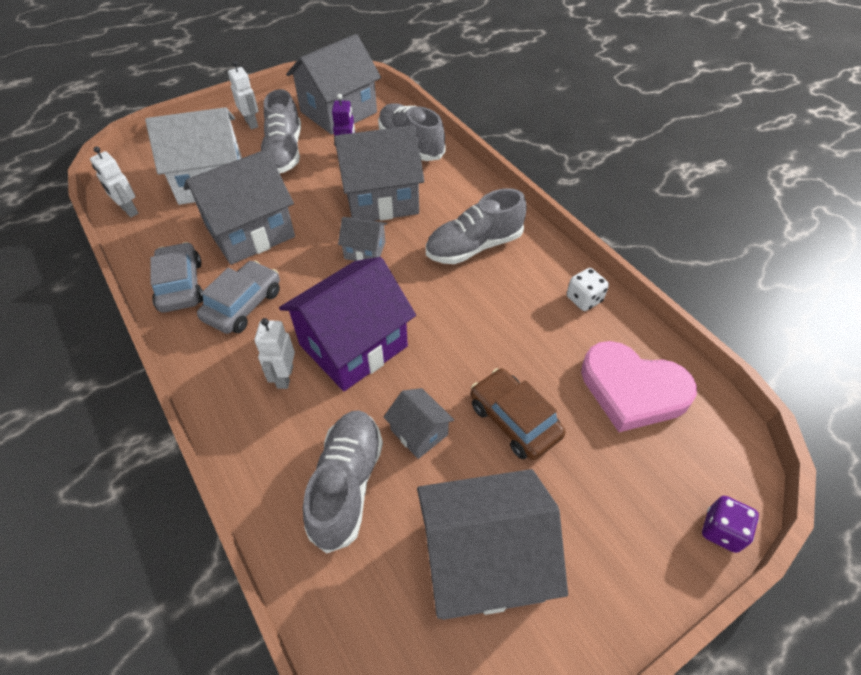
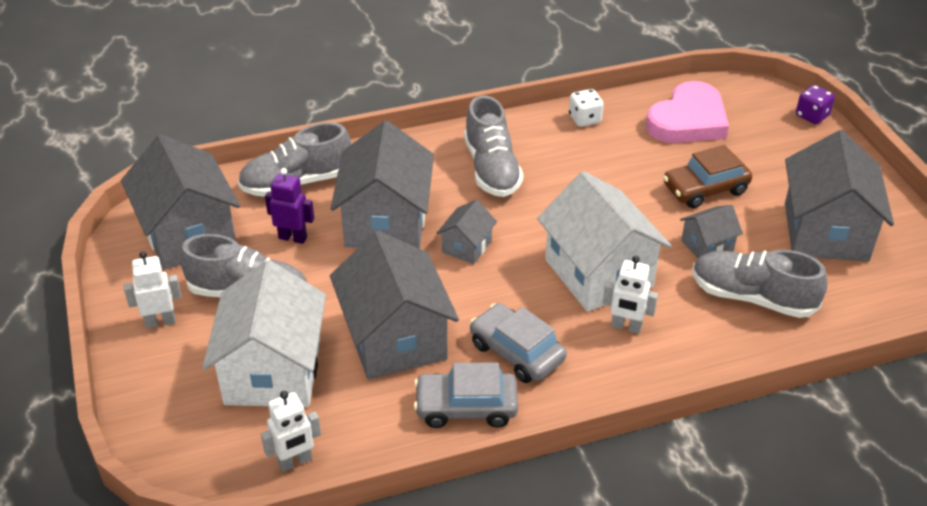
camera: 75 degrees left, 10 degrees down
(353, 345) = (598, 273): purple house -> white house

